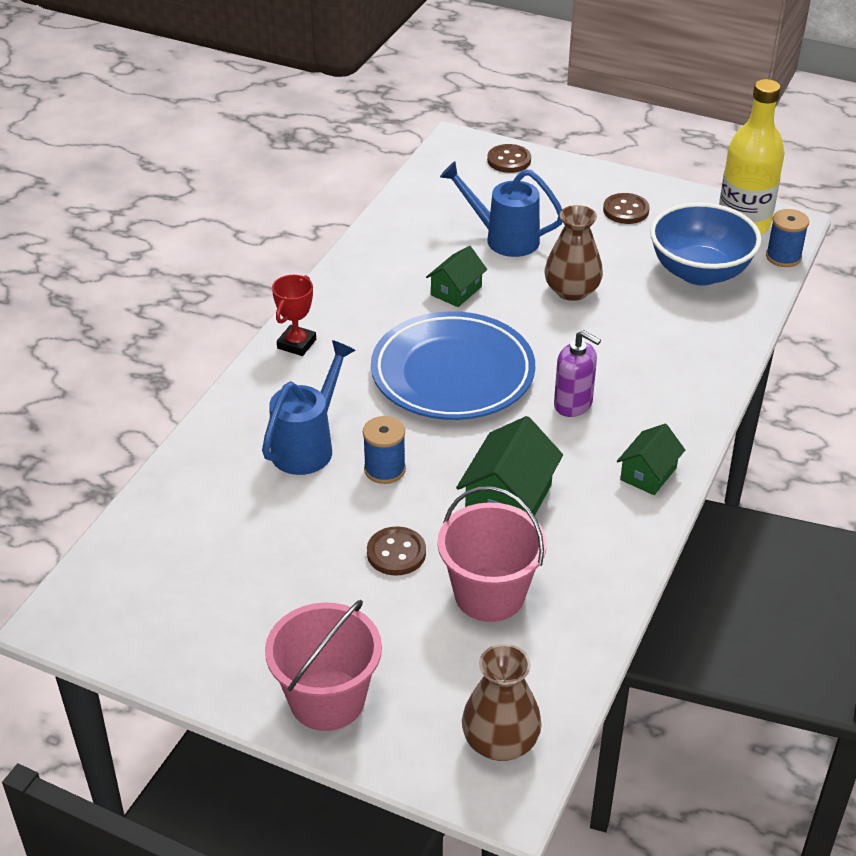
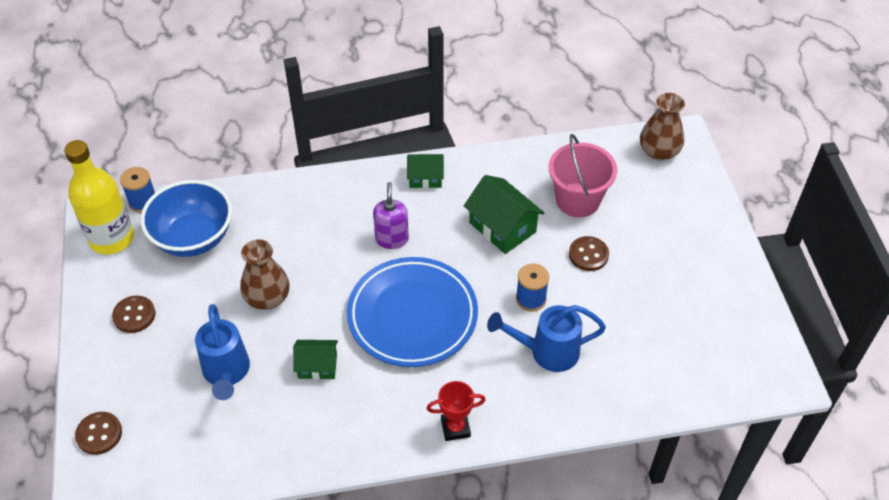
camera: 125 degrees left, 10 degrees up
(327, 700) = (705, 226): pink bucket -> none
(508, 501) = (502, 227): green house -> green house turned 60 degrees clockwise

